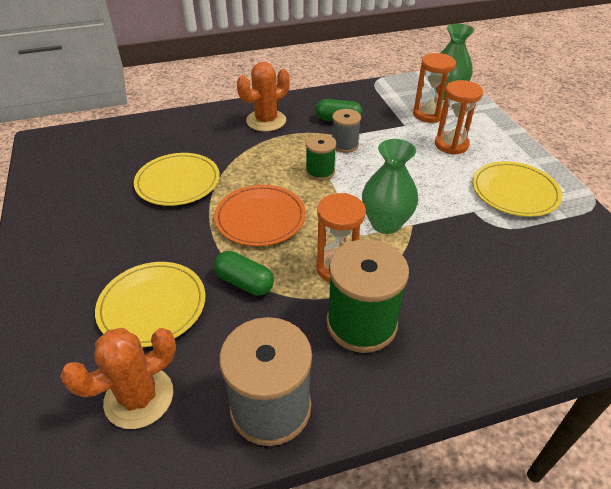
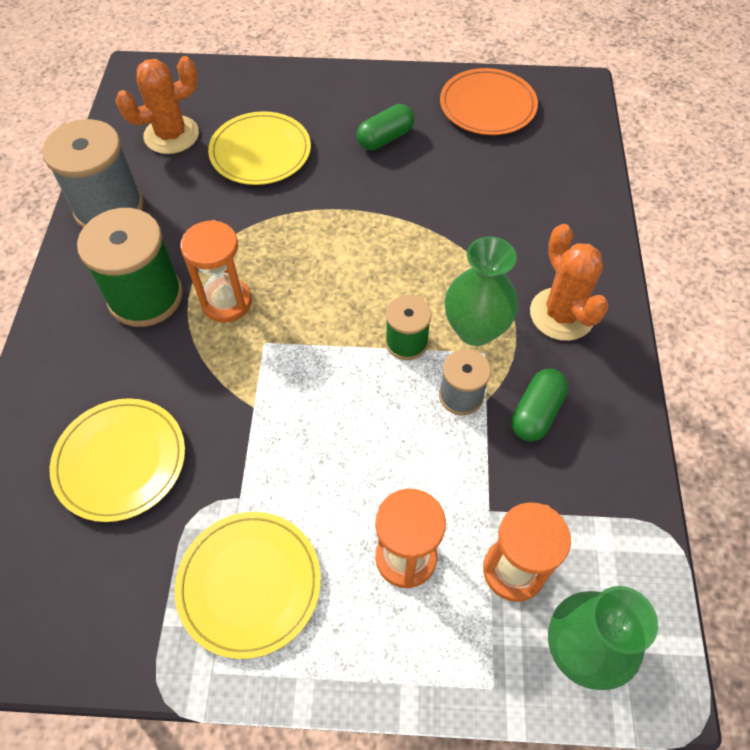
camera: 110 degrees right, 15 degrees up
(139, 397) = (171, 135): orange cactus -> orange cactus turned 75 degrees clockwise
(178, 182) = (444, 194): yellow plate -> yellow plate (120, 461)
(244, 282) = (251, 220): green capsule -> green capsule (385, 138)
(260, 218) = (342, 255): orange plate -> orange plate (487, 106)
(385, 223) = (270, 377): green vase -> green vase (475, 329)

